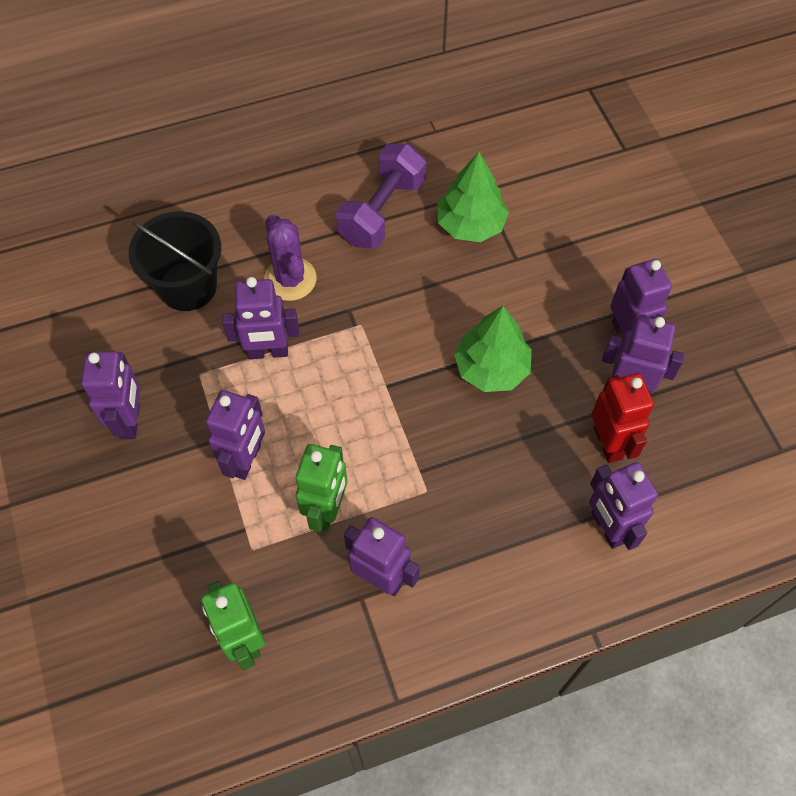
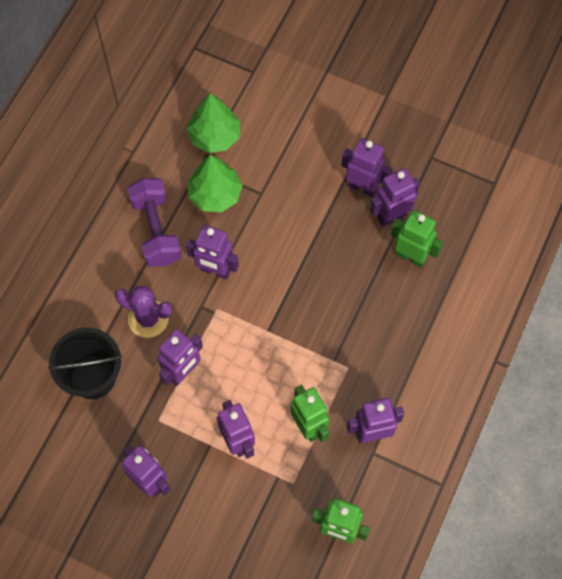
camera: 45 degrees left, 5 degrees up
(491, 368) = (312, 269): green tree -> green tree (214, 136)
(607, 528) = (453, 302): purple robot -> purple robot (215, 270)
(608, 443) = (411, 256): red robot -> green robot

